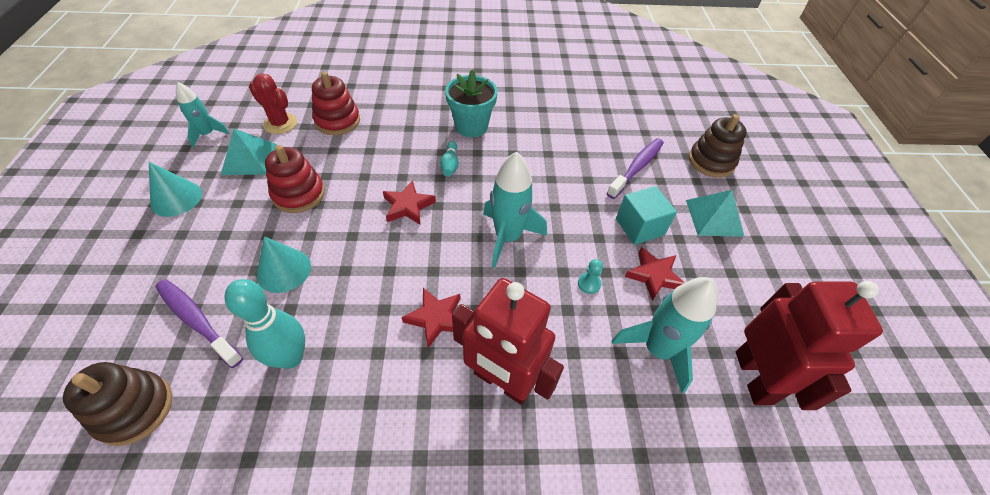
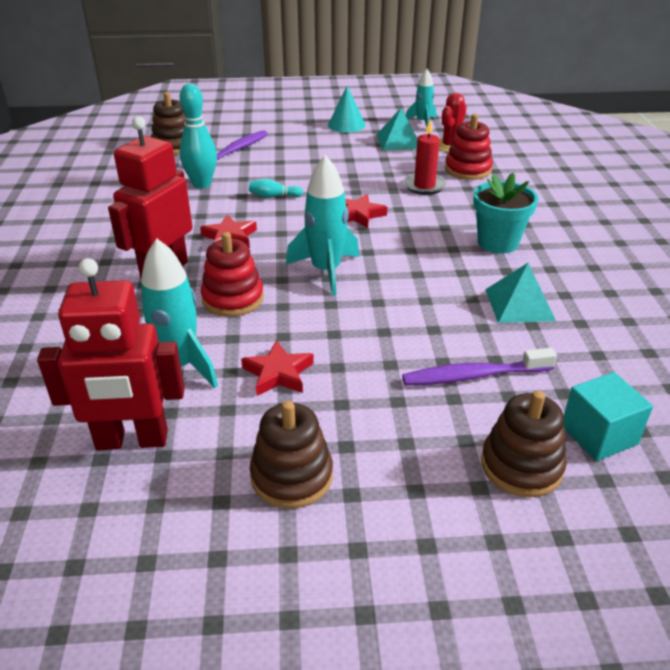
camera: 90 degrees right, 15 degrees down
(284, 270) = (279, 171): turquoise cone -> none
(299, 194) = (362, 166): red stacking toy -> red stacking toy (233, 299)
(361, 153) = (424, 186): none -> red candle
(450, 165) = (425, 233): turquoise bowling pin -> turquoise bowling pin (273, 196)
(589, 284) = (266, 323): turquoise pawn -> none
(637, 167) = (473, 376): purple toothbrush -> purple toothbrush turned 135 degrees clockwise
(639, 227) = (356, 368): turquoise cube -> turquoise cube (599, 435)
(714, 217) = (388, 448): turquoise pyramid -> turquoise pyramid (519, 304)
(754, 269) = (292, 476): none -> brown stacking toy

